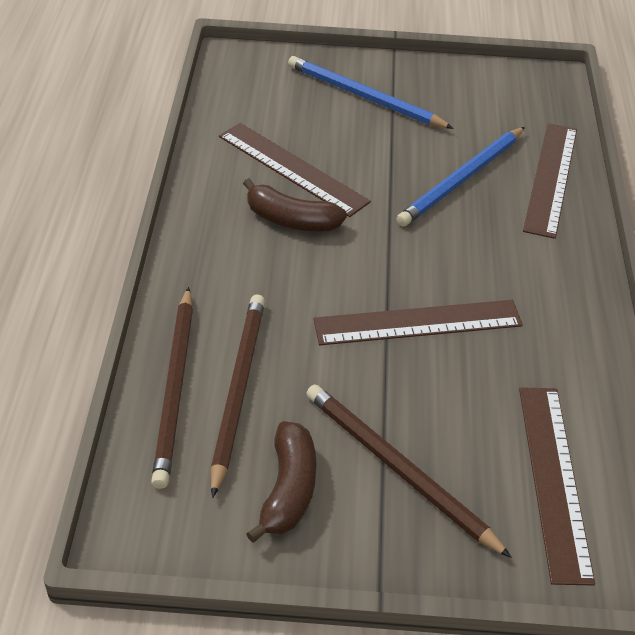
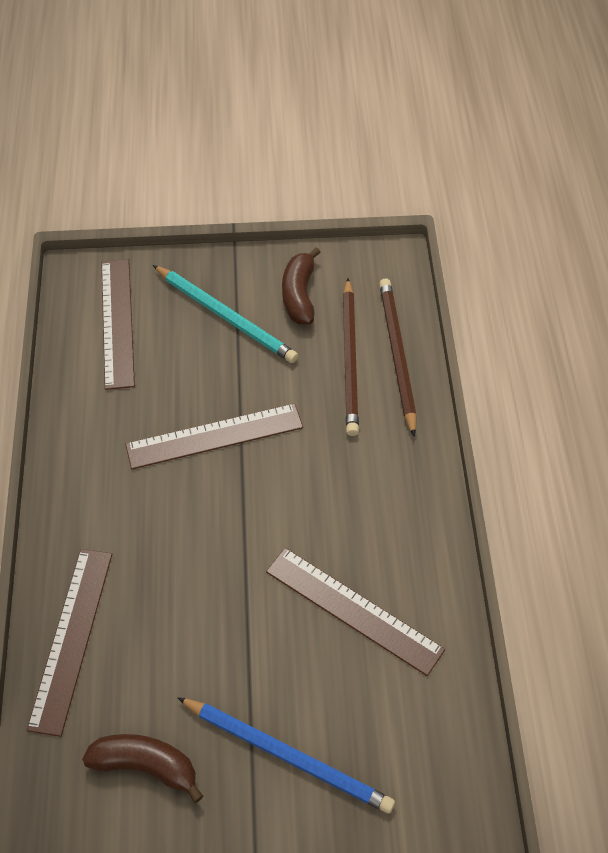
camera: 175 degrees right, 10 degrees up
(291, 220) = (341, 536): brown banana -> brown banana (145, 766)
(398, 469) = (226, 316): brown pencil -> turquoise pencil
(461, 179) = (170, 621): blue pencil -> none

